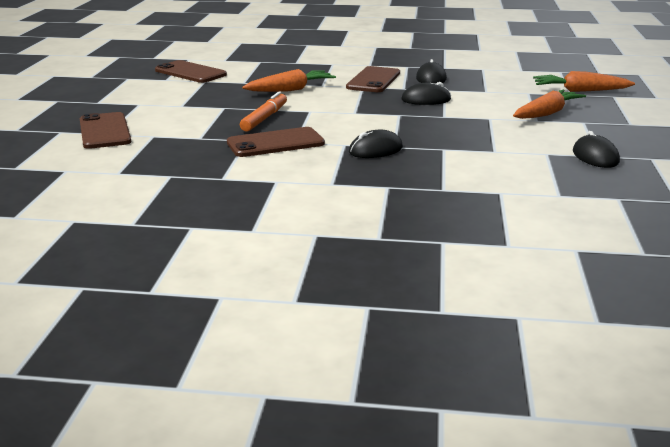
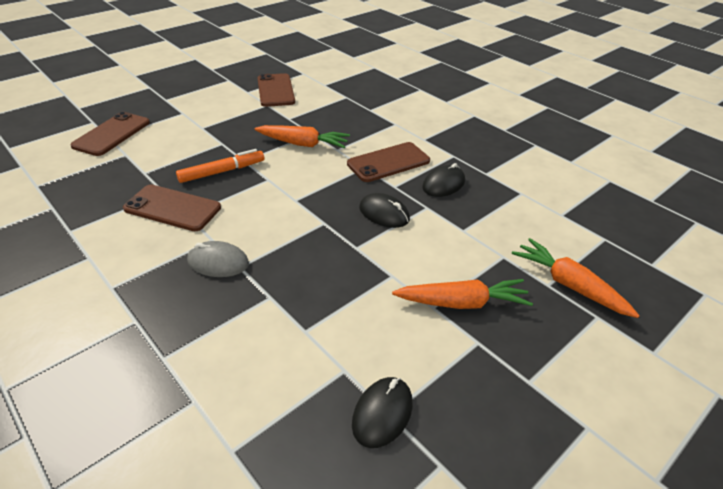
camera: 40 degrees right, 15 degrees up
(375, 150) = (218, 262): black mouse -> grey mouse

